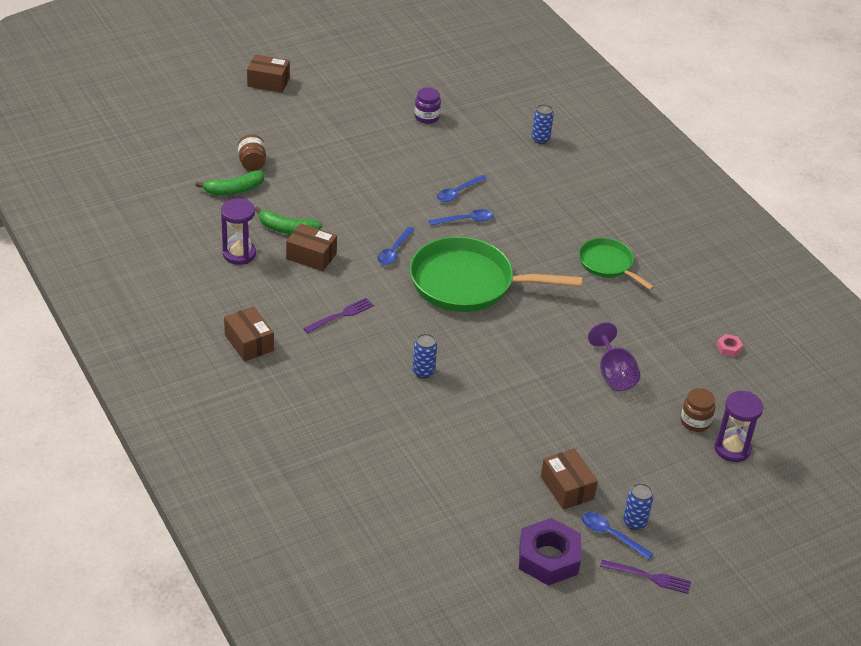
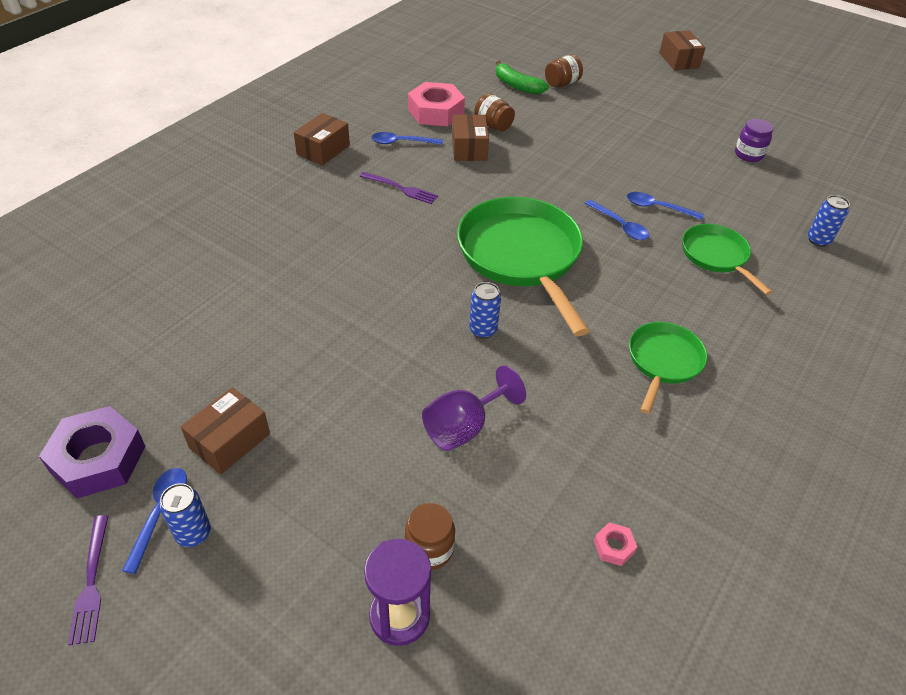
camera: 65 degrees right, 5 degrees up
(239, 254) = (436, 112): purple hourglass -> pink nut
(287, 229) = (493, 125): green banana -> brown jar
(394, 251) = (523, 193): blue spoon -> blue spoon (401, 142)
(423, 372) = (357, 265): blue can -> blue can (483, 330)
(527, 192) = (716, 256): none -> green pan

